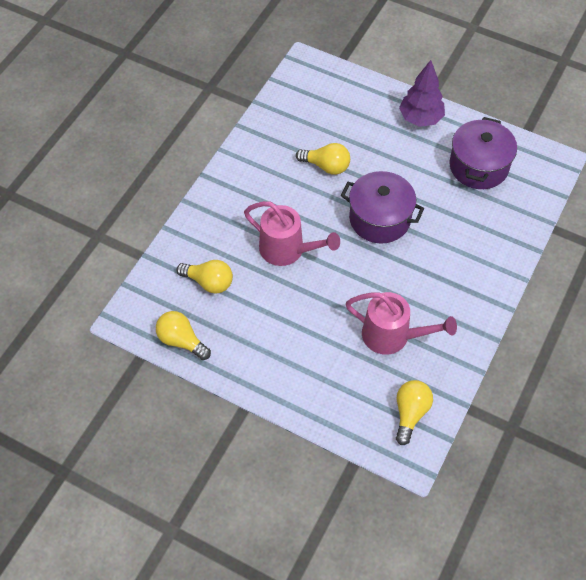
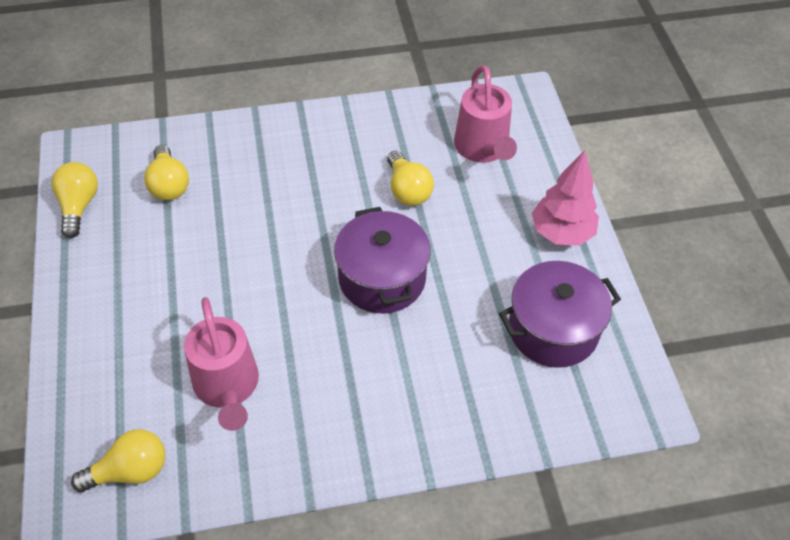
camera: 50 degrees right, 5 degrees down
(288, 250) = (265, 223): pink watering can -> pink watering can (483, 149)
(420, 118) = (561, 233): purple tree -> pink tree

